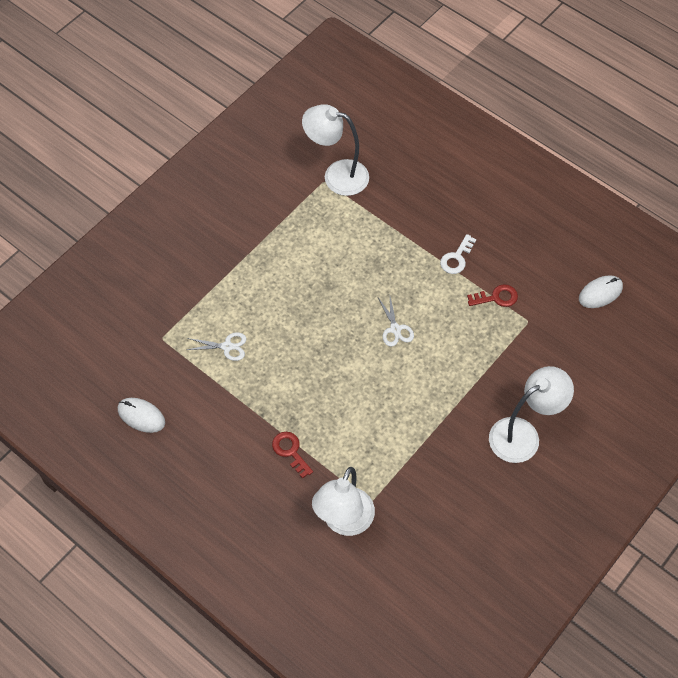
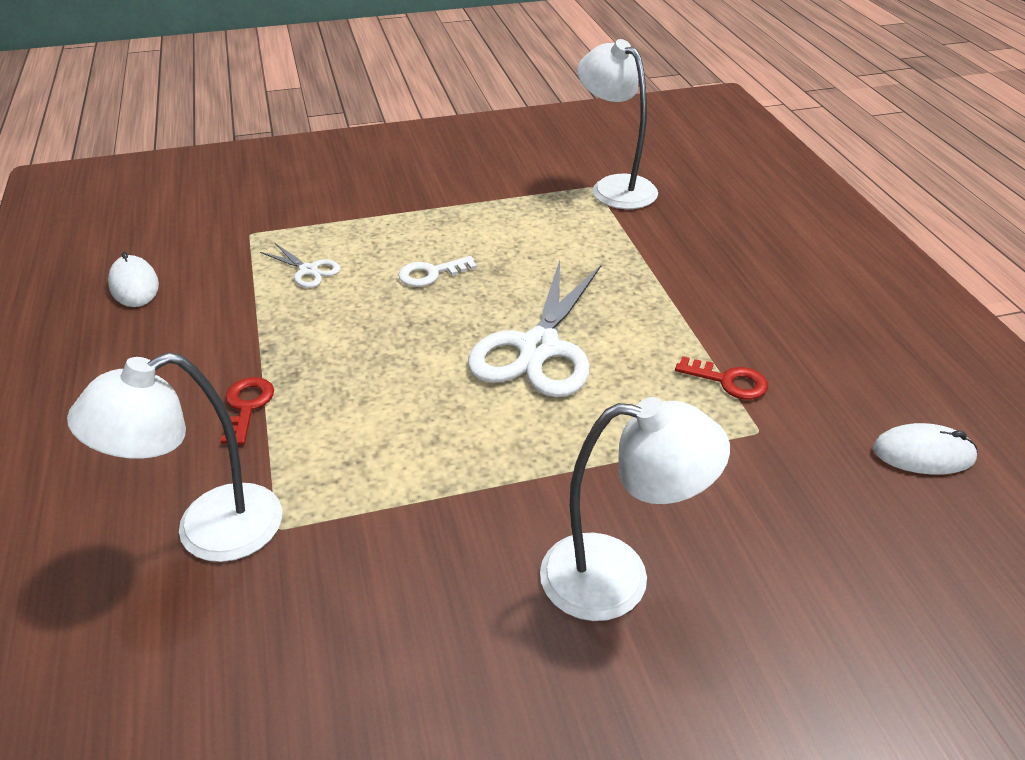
camera: 35 degrees right, 20 degrees down
(395, 329) = (539, 348): white scissors -> white scissors, size x2.20
(456, 258) = (703, 315): white key -> white key (431, 274)

